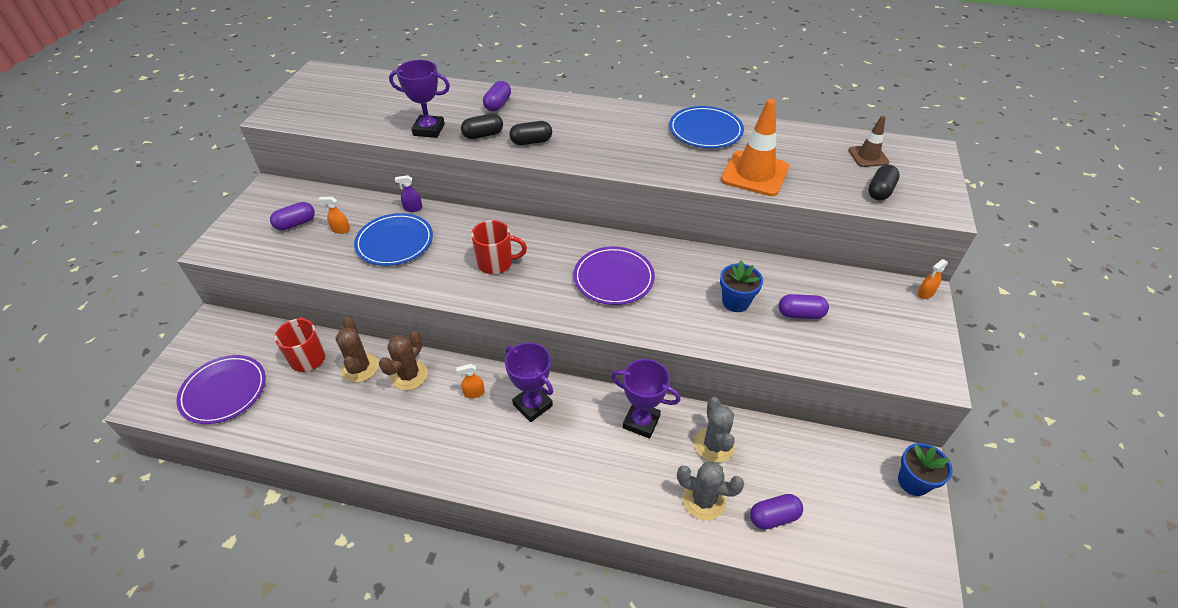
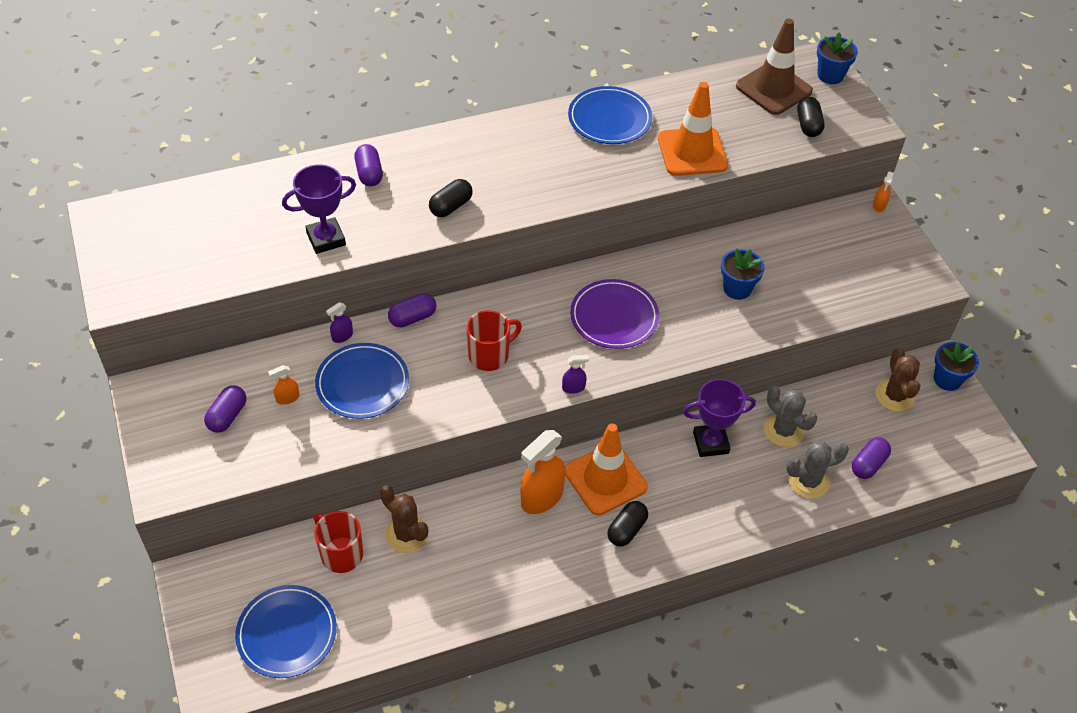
camera: 35 degrees left, 5 degrees up
(224, 391) = (287, 633): purple plate -> blue plate
(409, 375) = (463, 515): brown cactus -> brown cactus (894, 396)
(474, 393) = (541, 497): orange spray bottle -> orange spray bottle, size x2.16
(483, 135) = (392, 220): black capsule -> black capsule (626, 530)
(532, 405) = (605, 479): purple trophy -> orange traffic cone
(535, 313) = (573, 388): none -> purple spray bottle
(800, 314) = (797, 274): purple capsule -> purple capsule (412, 318)
(868, 156) = (773, 89): brown traffic cone -> brown traffic cone, size x1.75
(932, 164) = (830, 75): none -> blue flower pot

